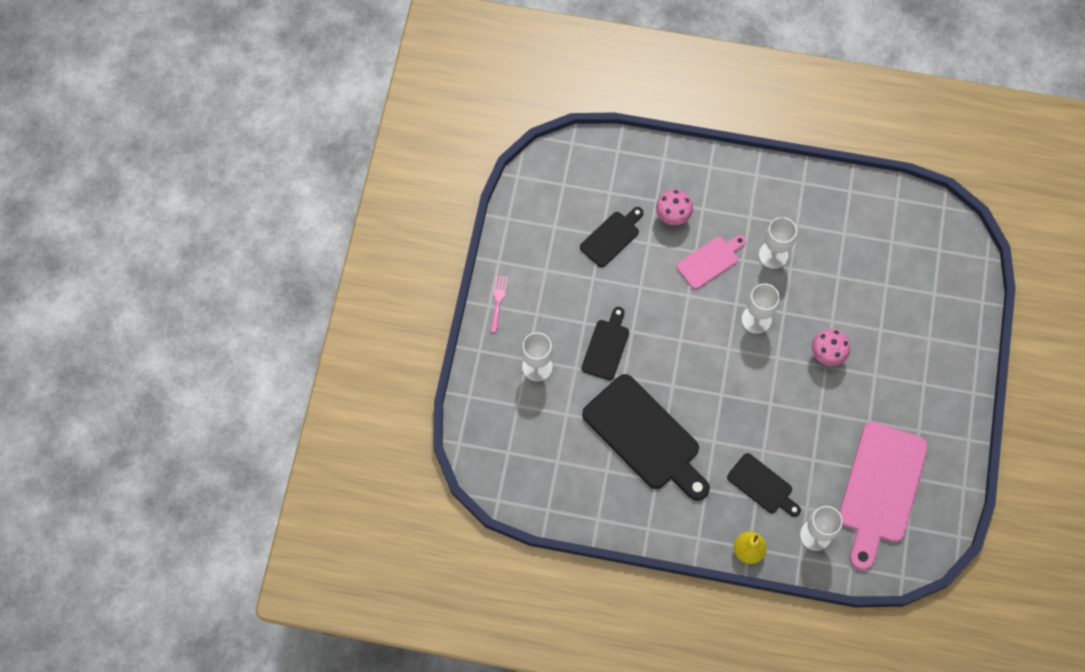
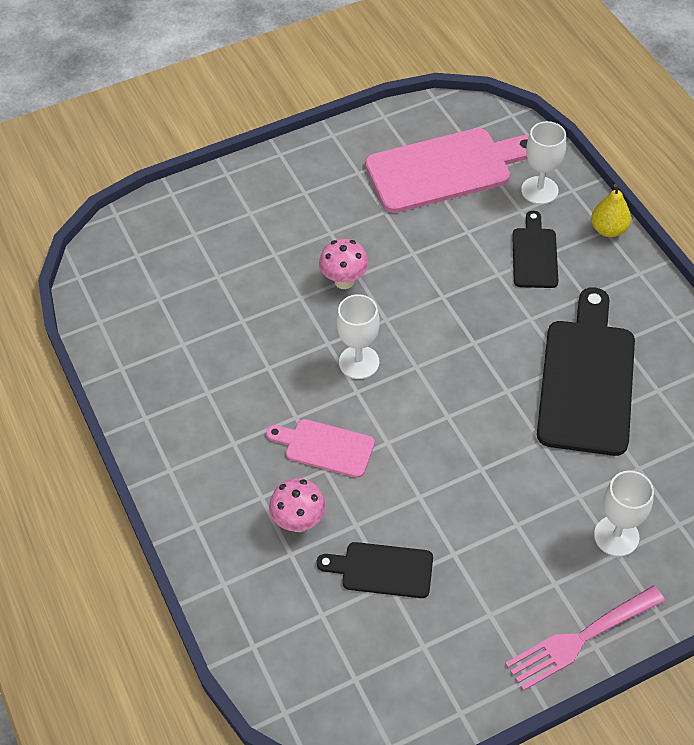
camera: 125 degrees left, 15 degrees down
(498, 301) = (580, 639): pink fork -> pink fork, size x1.83
(606, 347) = (524, 482): black cutting board -> none
(773, 255) = (265, 392): white goblet -> none

